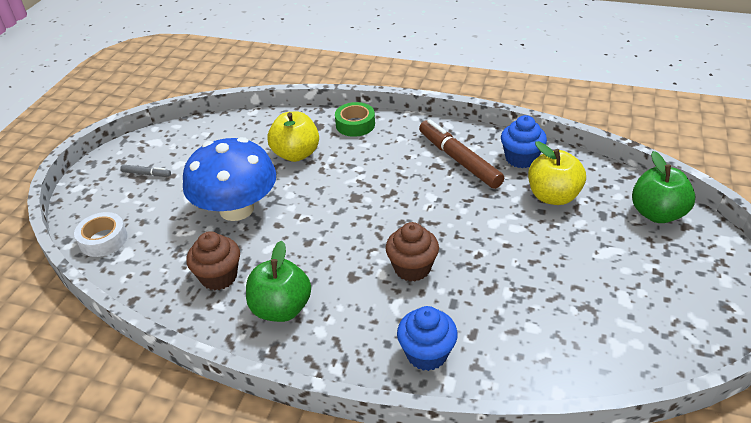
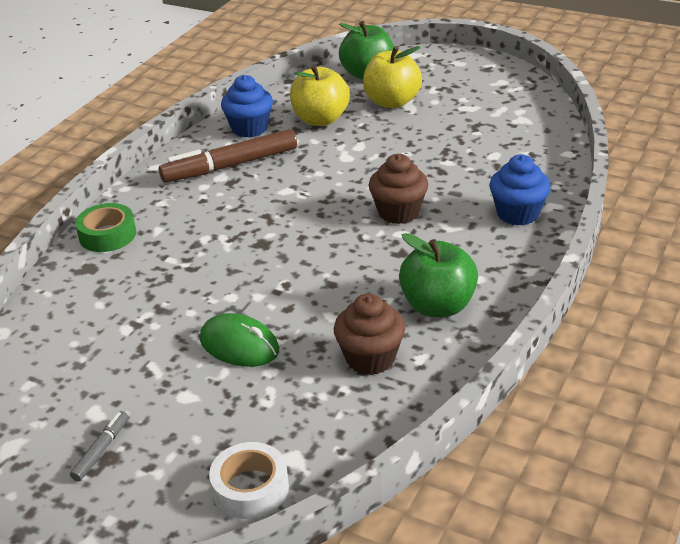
camera: 80 degrees left, 5 degrees down
(236, 209) = (239, 345): blue mushroom -> green mouse
(296, 154) = (143, 289): yellow apple -> yellow apple (392, 102)

